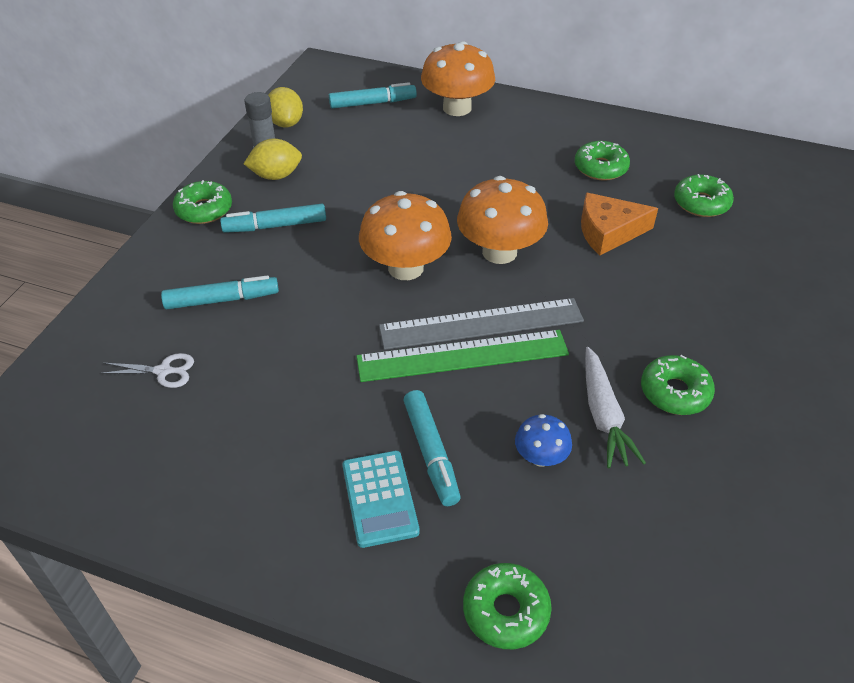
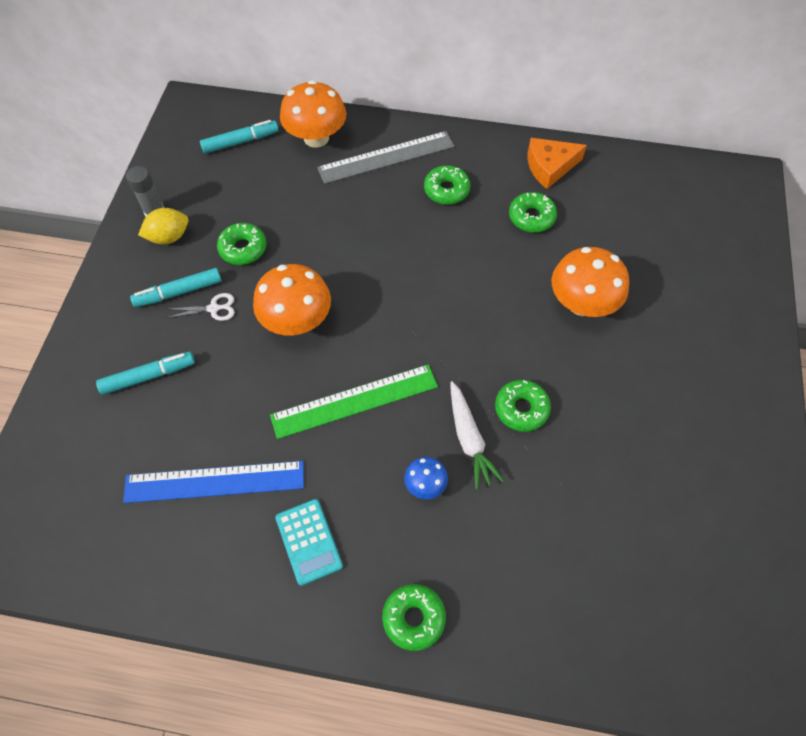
camera: 10 degrees left, 15 degrees up
(163, 371) = (115, 454): white scissors -> white scissors (214, 308)
(204, 210) = (113, 283): green donut -> green donut (243, 249)
(275, 415) = (215, 481): none -> blue ruler
(286, 123) = (166, 175): yellow lemon -> none
(431, 453) = (342, 495): turquoise marker -> none
(481, 323) = (365, 367): grey ruler -> grey ruler (386, 157)
(499, 252) = (372, 292): orange mushroom -> orange mushroom (582, 303)
(608, 232) = (458, 258): orange cheese -> orange cheese (549, 167)

